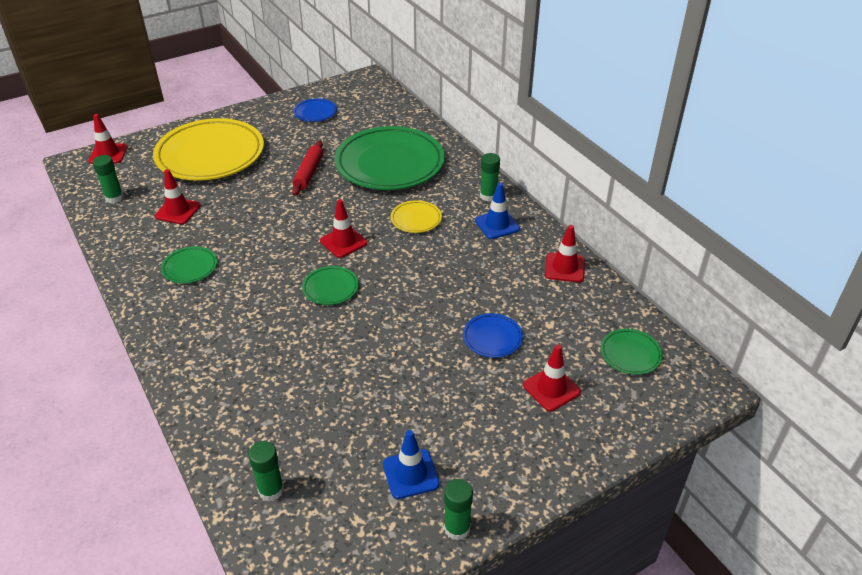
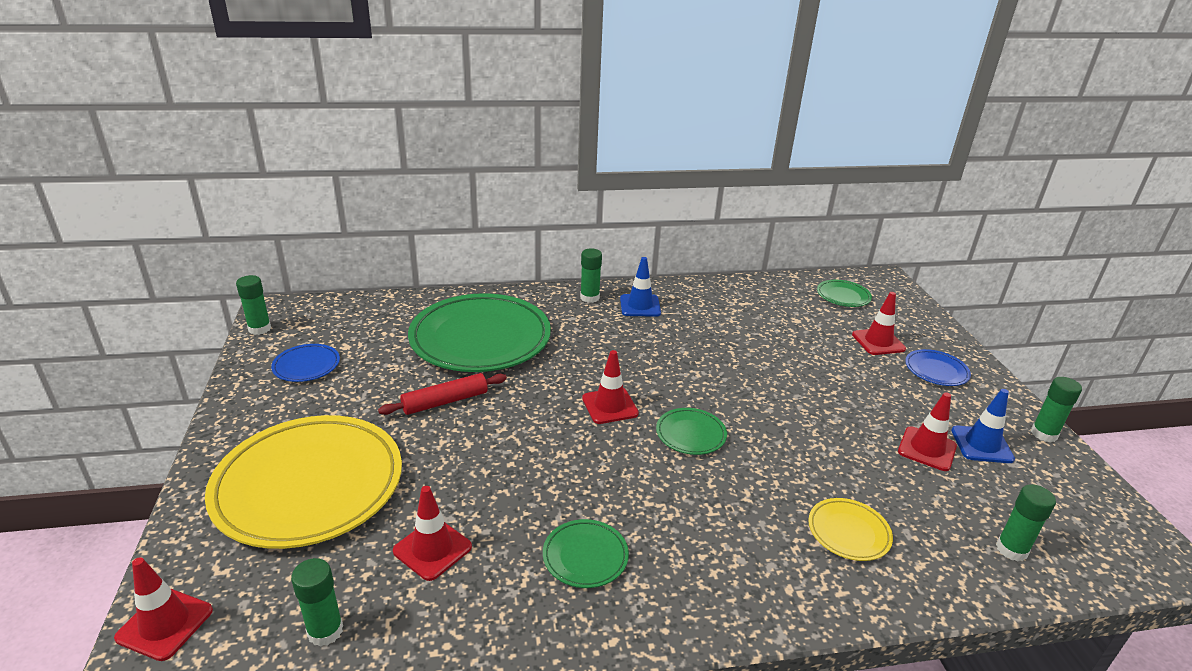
camera: 70 degrees left, 10 degrees down
(308, 173) = (445, 401): red rolling pin -> red rolling pin turned 60 degrees counterclockwise
(343, 83) = (259, 329): none -> green glue stick
(416, 219) = (599, 348): yellow plate -> yellow plate (848, 532)
(492, 338) = (806, 353): blue plate -> blue plate (936, 371)
(564, 268) = (723, 292): red traffic cone -> red traffic cone (927, 449)

